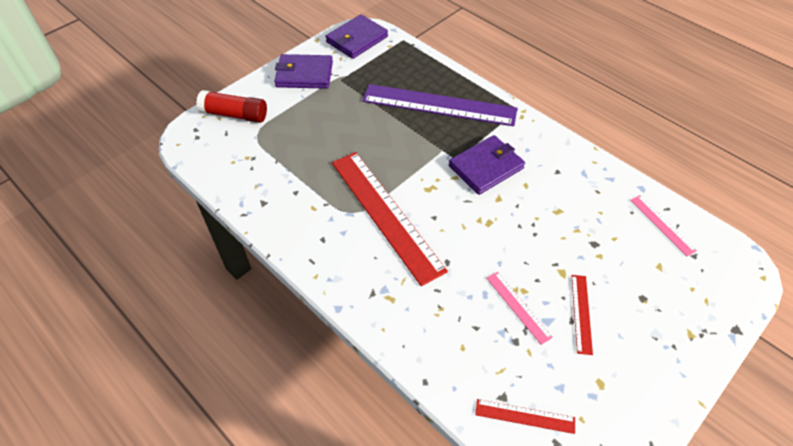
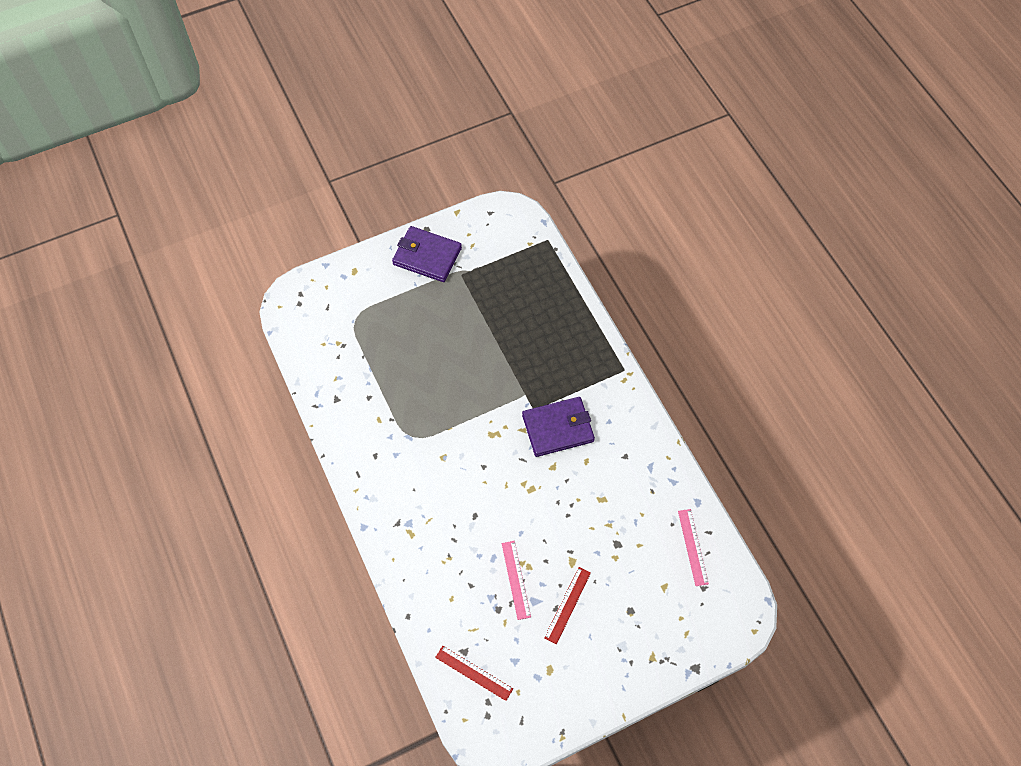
camera: 20 degrees right, 10 degrees up
(235, 114) = (342, 287): red glue stick -> none
(357, 39) = (499, 224): purple wallet -> none
(385, 214) = (441, 448): red ruler -> none
(439, 105) = (546, 339): purple ruler -> none

